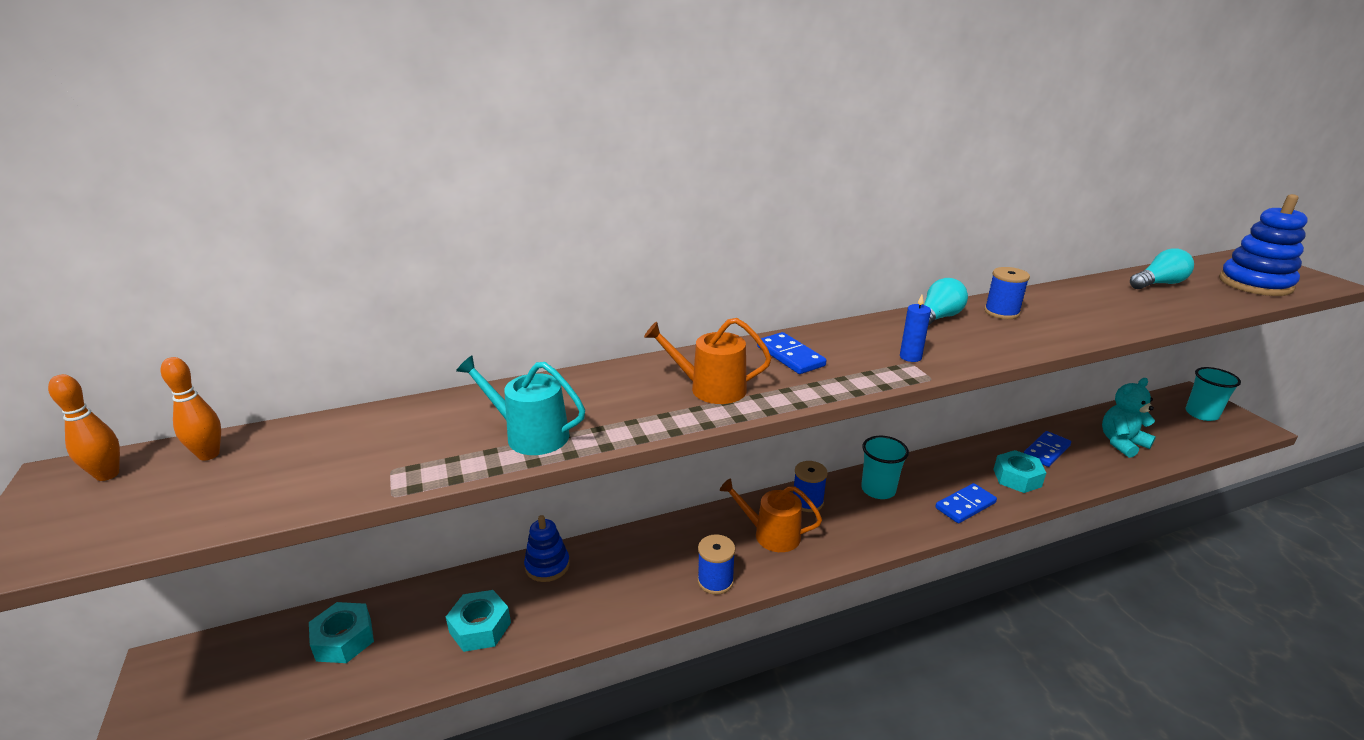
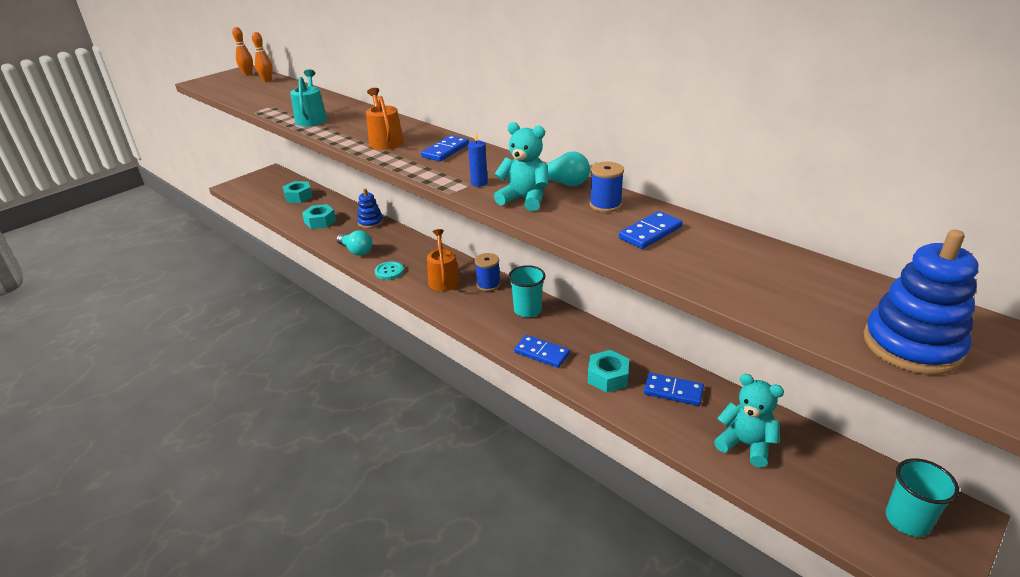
camera: 65 degrees right, 5 degrees up
(715, 581) = (389, 271): blue spool -> turquoise button
(970, 343) = (524, 199): none -> turquoise teddy bear
(1069, 310) = (650, 233): none -> blue domino
(1158, 284) = (803, 277): turquoise light bulb -> turquoise light bulb (356, 251)

